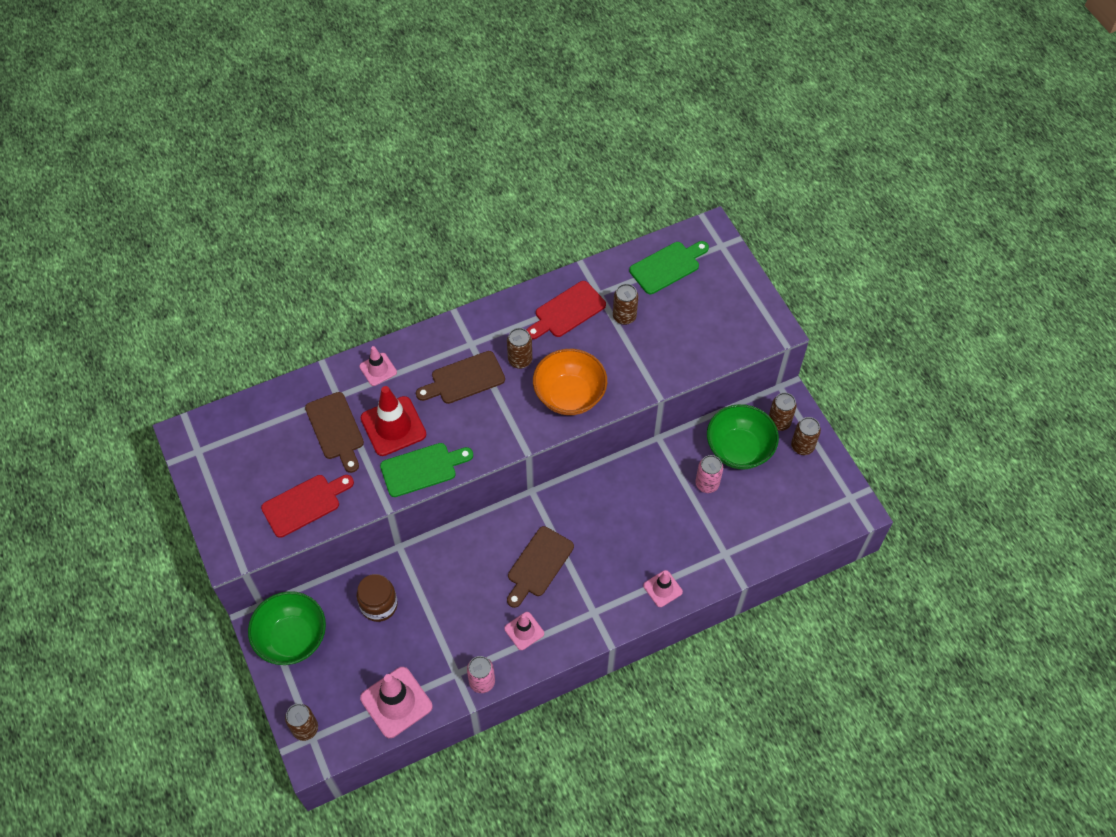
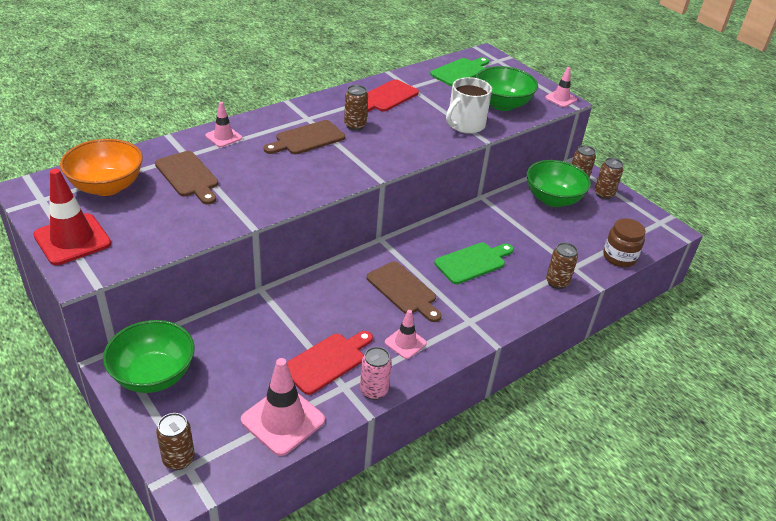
camera: 15 degrees left, 20 degrees down
(304, 504) = (162, 229): red cutting board -> red cutting board (327, 361)
(379, 605) = (247, 337): brown jar -> brown jar (619, 257)
(393, 426) = (246, 171): red traffic cone -> red traffic cone (72, 239)
(422, 469) = (281, 197): green cutting board -> green cutting board (473, 262)
(538, 565) = (403, 290): brown cutting board -> brown cutting board turned 60 degrees counterclockwise
(569, 395) = (407, 144): orange bowl -> orange bowl (107, 186)
(624, 316) = (436, 98): brown can -> brown can (557, 282)
(643, 367) = (465, 125): none -> white mug
(662, 589) = (528, 297): pink traffic cone -> pink traffic cone (561, 99)
(698, 333) = (502, 104): none -> green bowl
(707, 484) = (536, 223): pink can -> none

